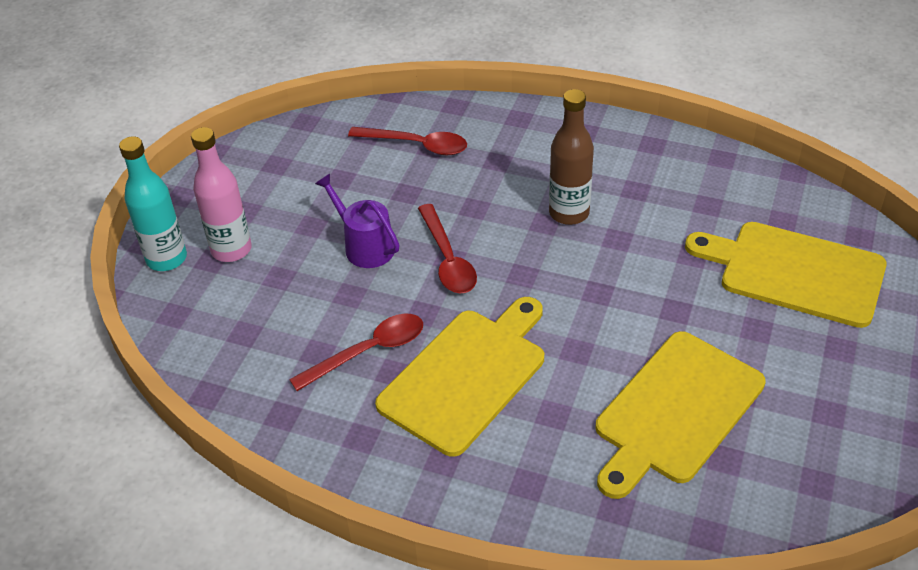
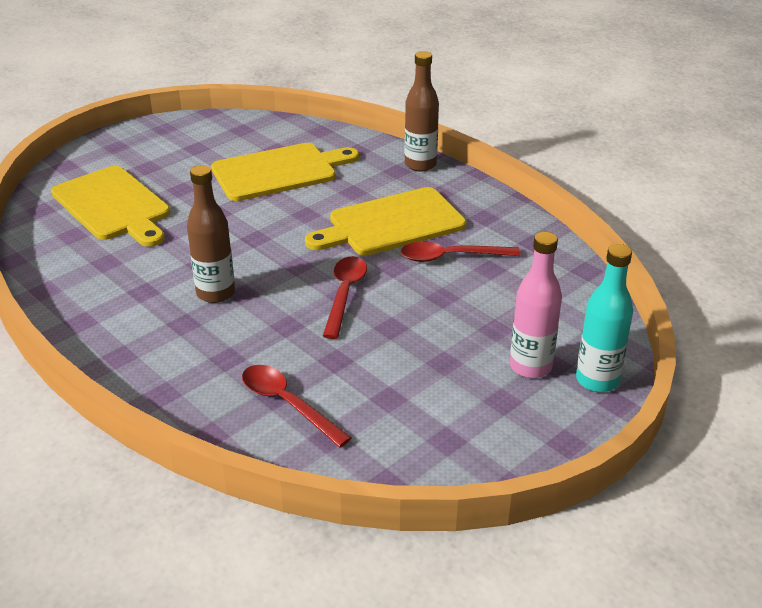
camera: 155 degrees left, 10 degrees down
(365, 246) = (406, 327): purple watering can -> none
(504, 512) = (420, 165): none -> brown bottle

